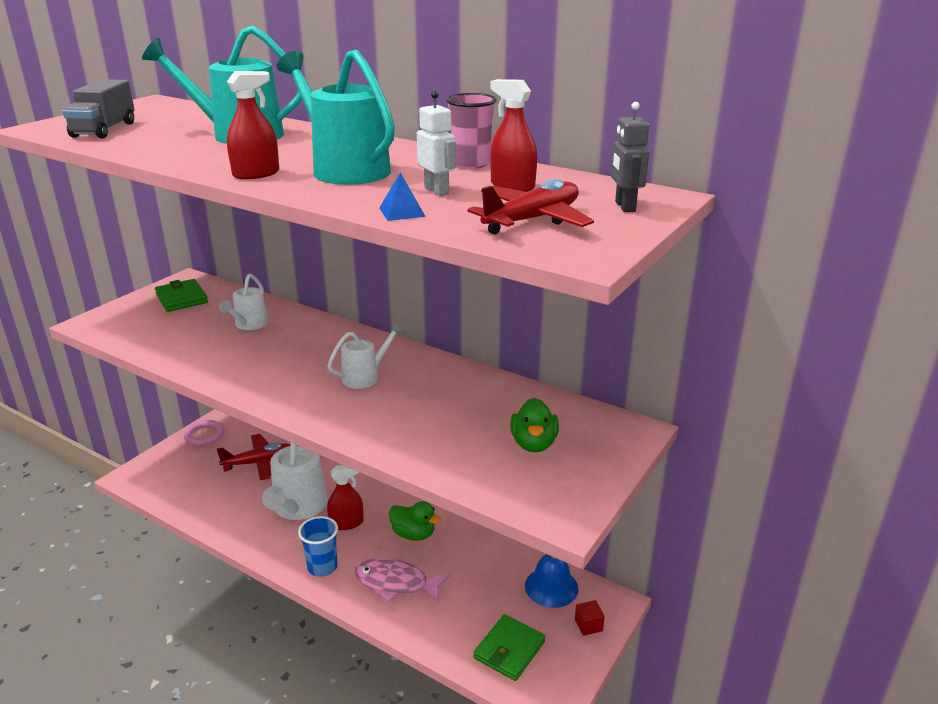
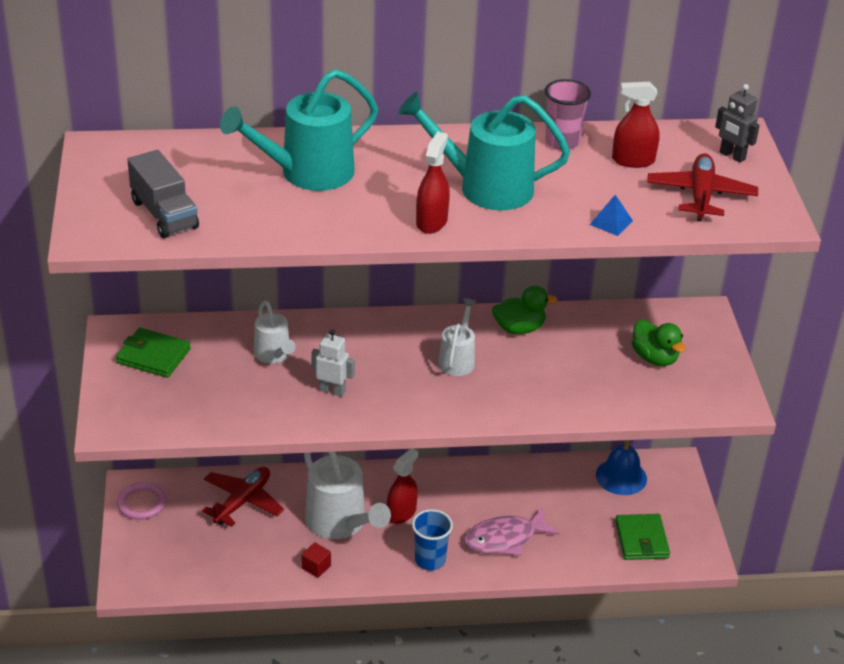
camera: 40 degrees left, 10 degrees up
(413, 534) = (470, 492): green duck -> green duck (519, 328)
(437, 191) = (594, 188): white robot -> white robot (332, 390)
(588, 625) = (675, 491): red cube -> red cube (316, 567)

